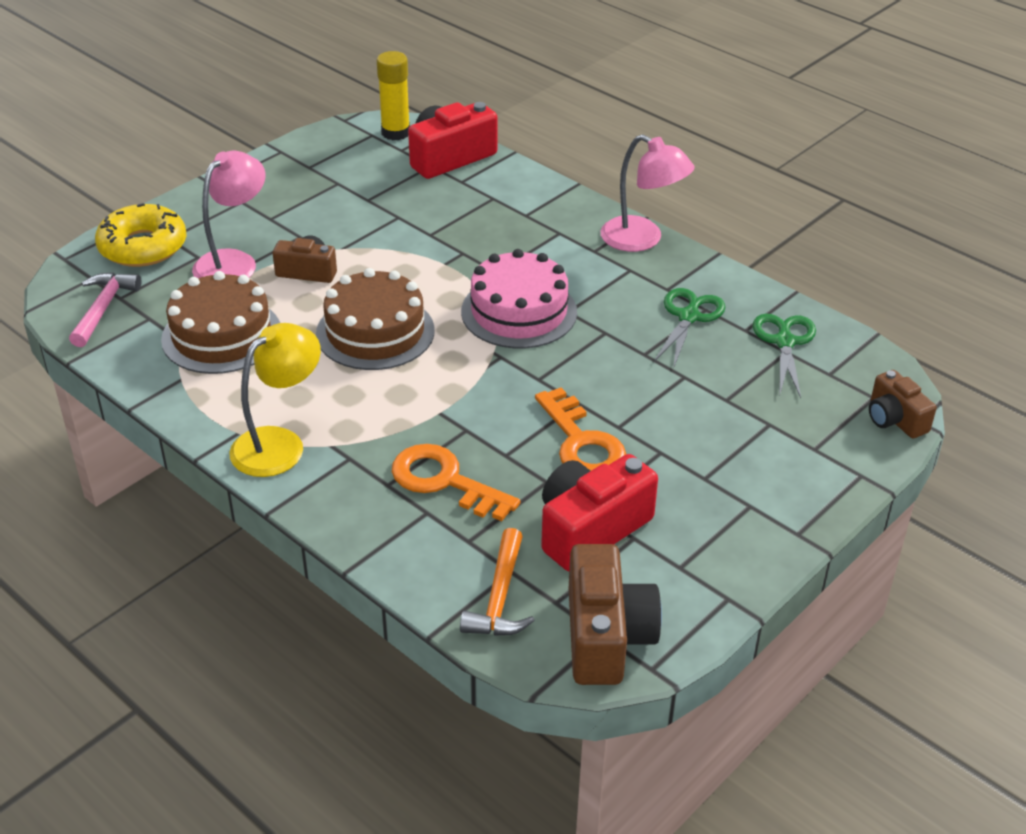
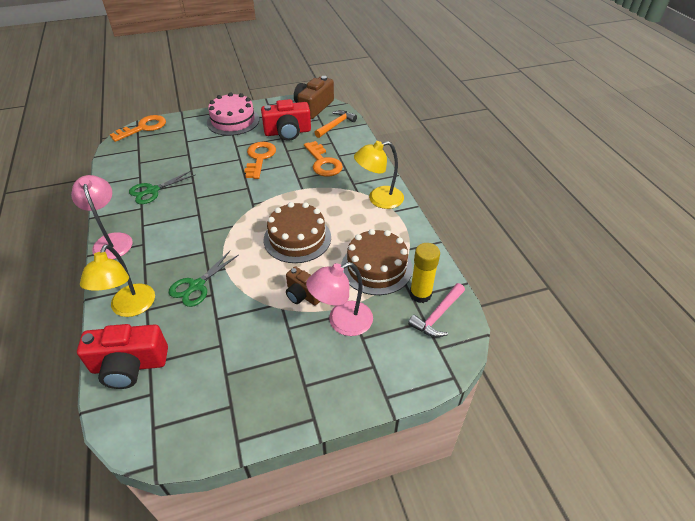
camera: 150 degrees left, 5 degrees up
(143, 246) = (395, 365): yellow donut -> none
(395, 133) = (134, 420): yellow glue stick -> yellow glue stick (420, 294)
(514, 192) = (130, 308): none -> yellow lamp
(519, 312) = (220, 222): pink cake -> pink cake (233, 121)
(784, 342) = (133, 166): green scissors -> green scissors (197, 286)
(895, 419) = (143, 128): brown camera -> orange key

